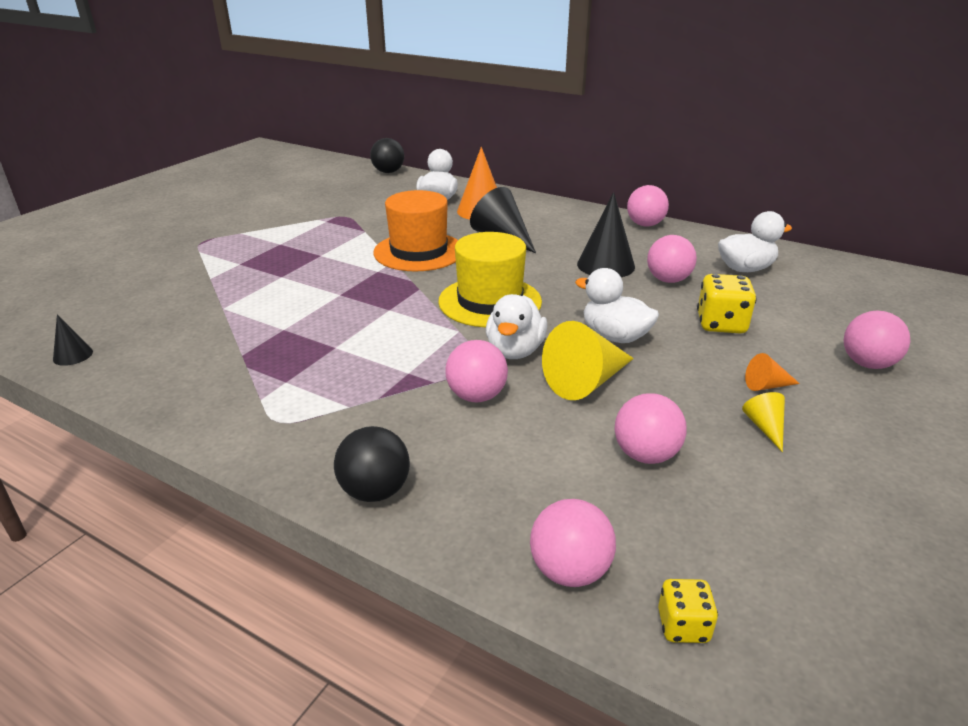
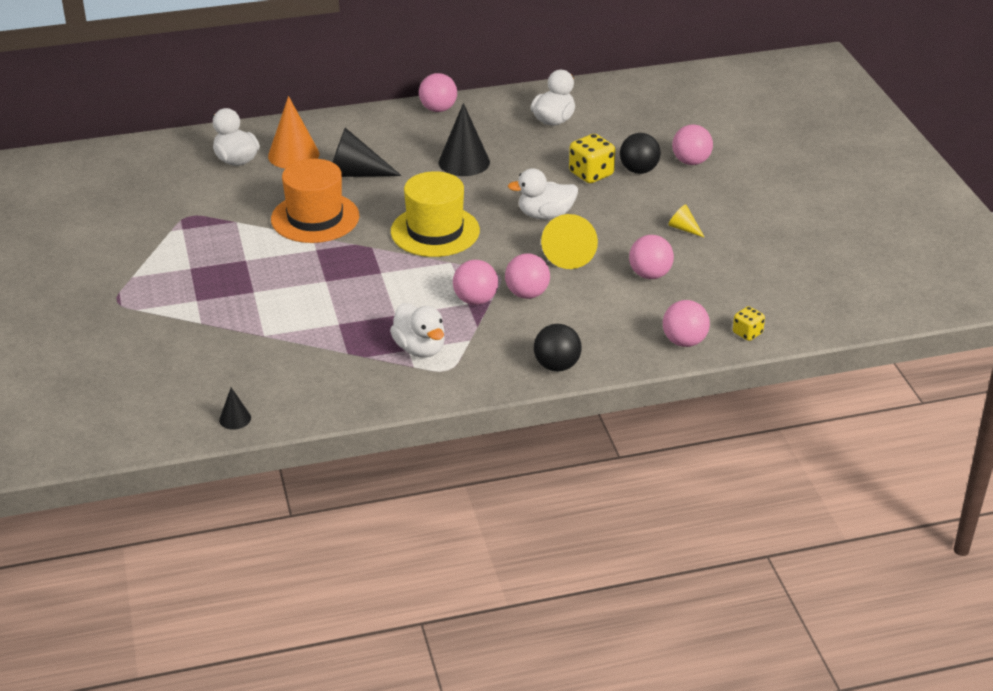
camera: 45 degrees left, 5 degrees up
(388, 172) = (127, 149): black ball -> black ball (639, 170)
(515, 351) = (504, 256): white duck -> white duck (420, 349)
(668, 280) = (519, 154): pink ball -> pink ball (475, 300)
(766, 385) = (659, 203): orange cone -> none

